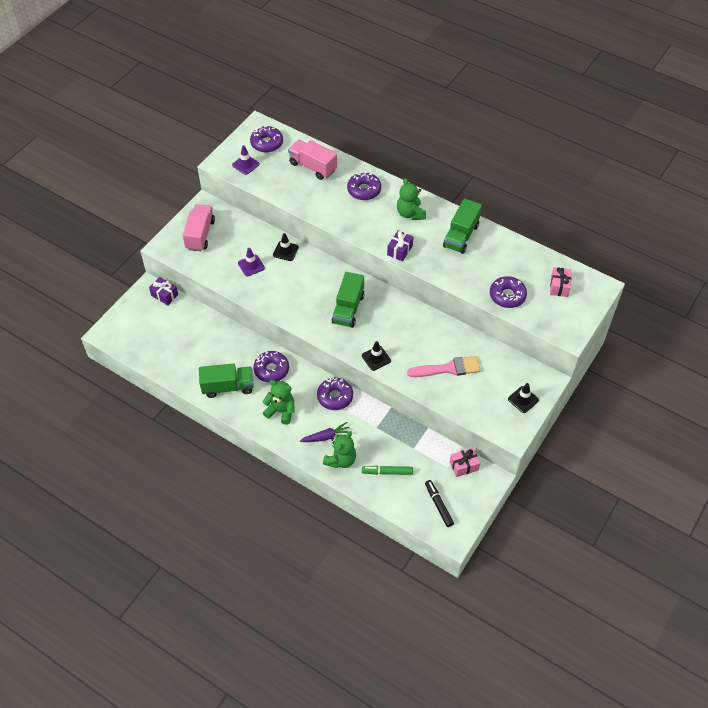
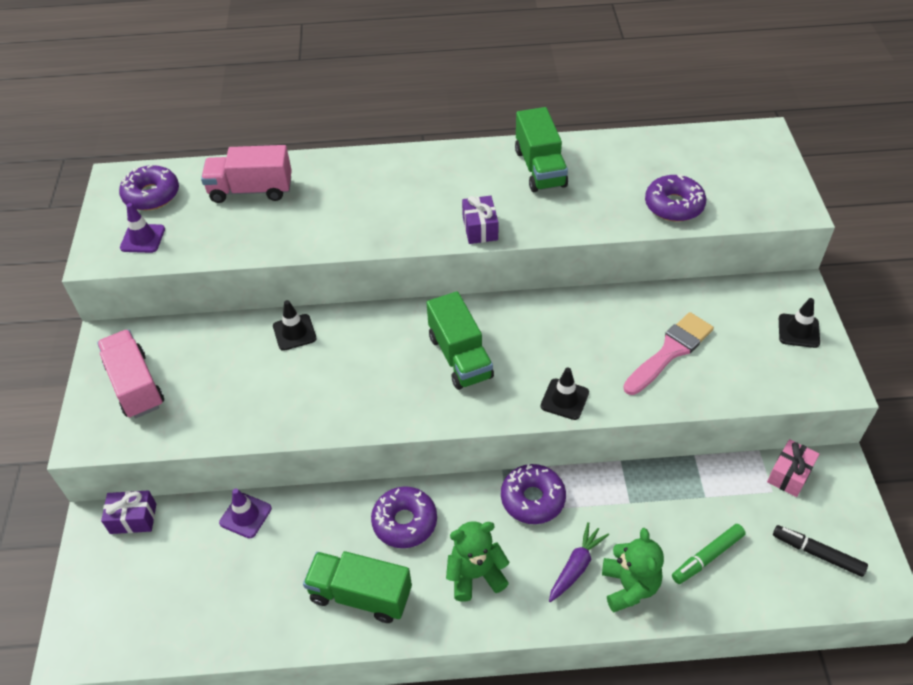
camera: 35 degrees left, 5 degrees down
(228, 387) = (360, 595): green truck -> green truck turned 120 degrees counterclockwise
(251, 265) = (259, 383): purple traffic cone -> purple traffic cone (245, 515)
(364, 190) = (354, 182): purple donut -> none
(410, 213) = (447, 177): green teddy bear -> none
(559, 286) = (719, 160): pink gift -> none

